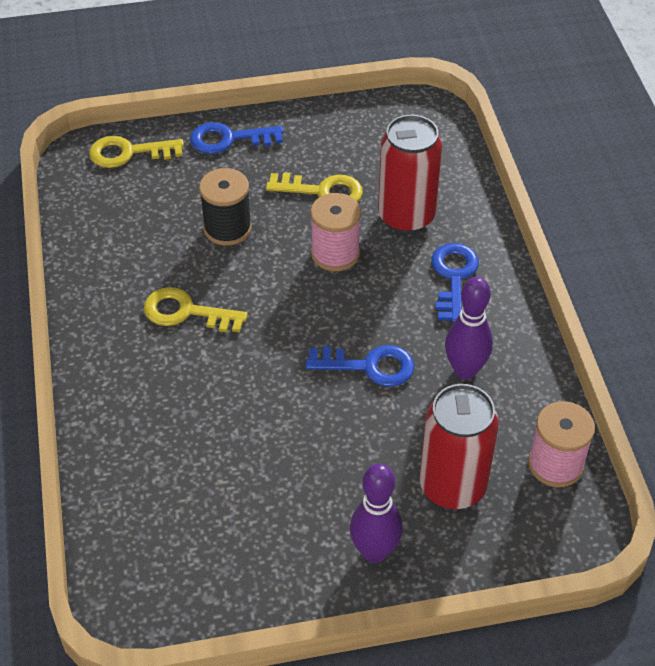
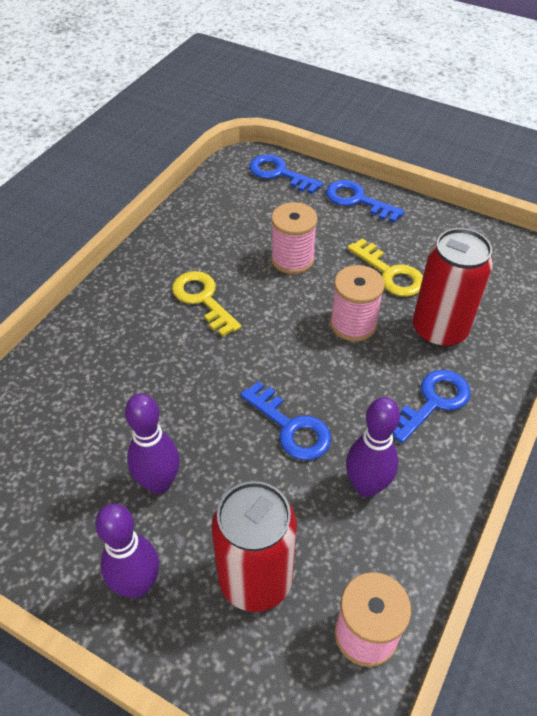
camera: 40 degrees right, 0 degrees up
(129, 153) = (279, 174): yellow key -> blue key
(227, 228) = (292, 259): black spool -> pink spool
(313, 476) = (159, 483): none -> purple bowling pin

